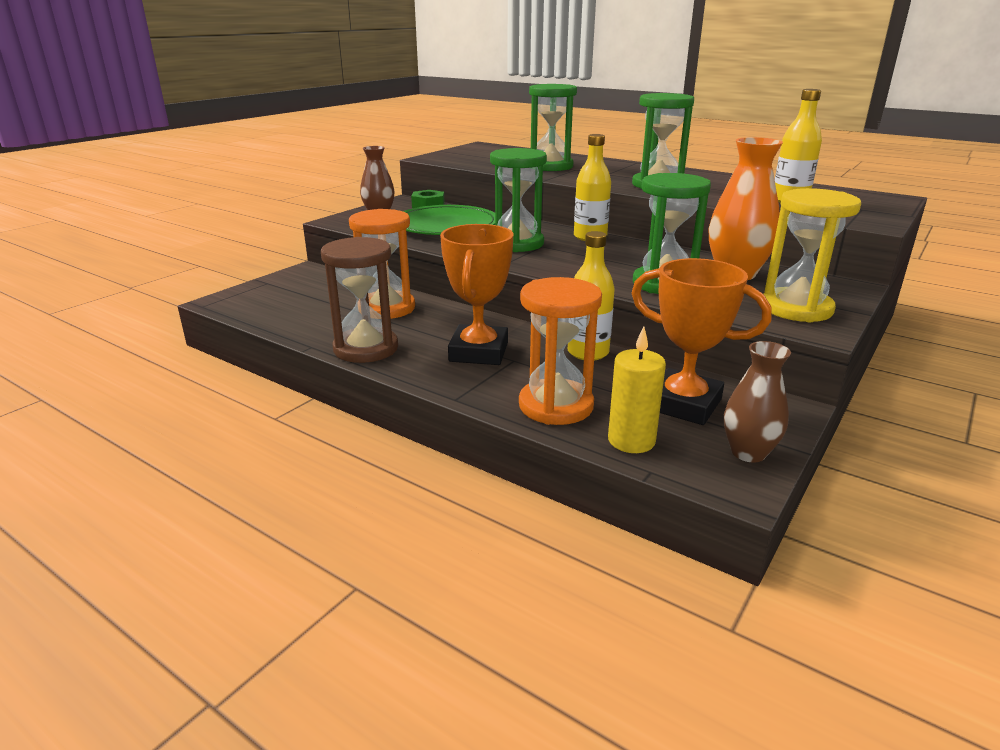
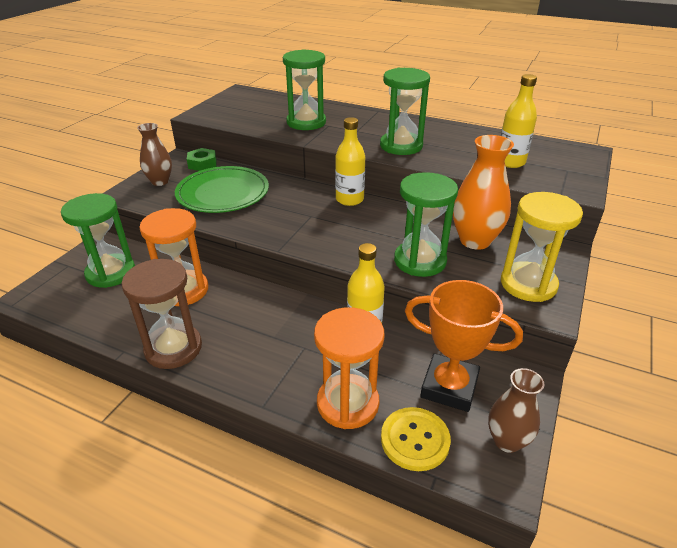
camera: 10 degrees left, 10 degrees up
(478, 352) = (273, 341): orange trophy -> none
(517, 244) = (289, 215): green hourglass -> green hourglass (111, 273)
(631, 440) = (415, 440): yellow candle -> yellow button

